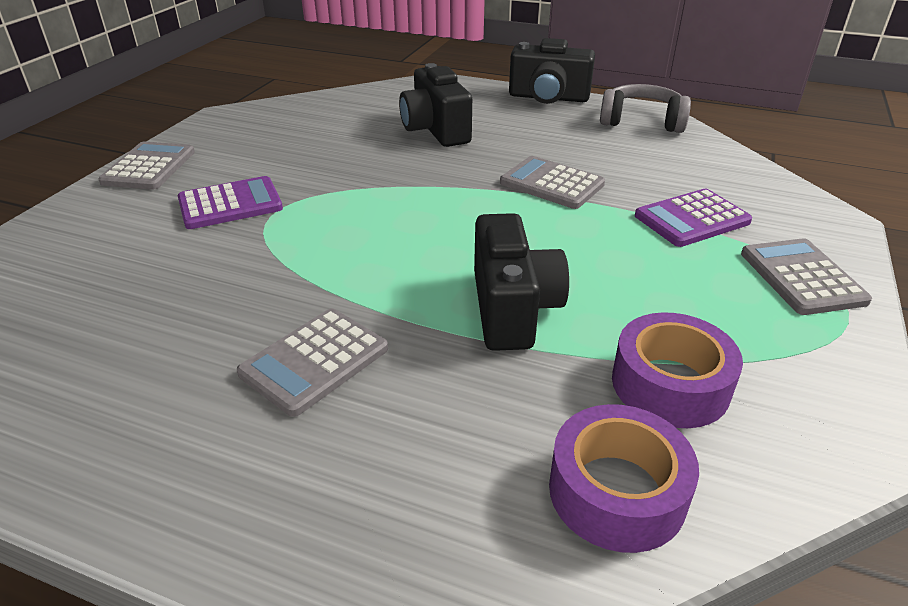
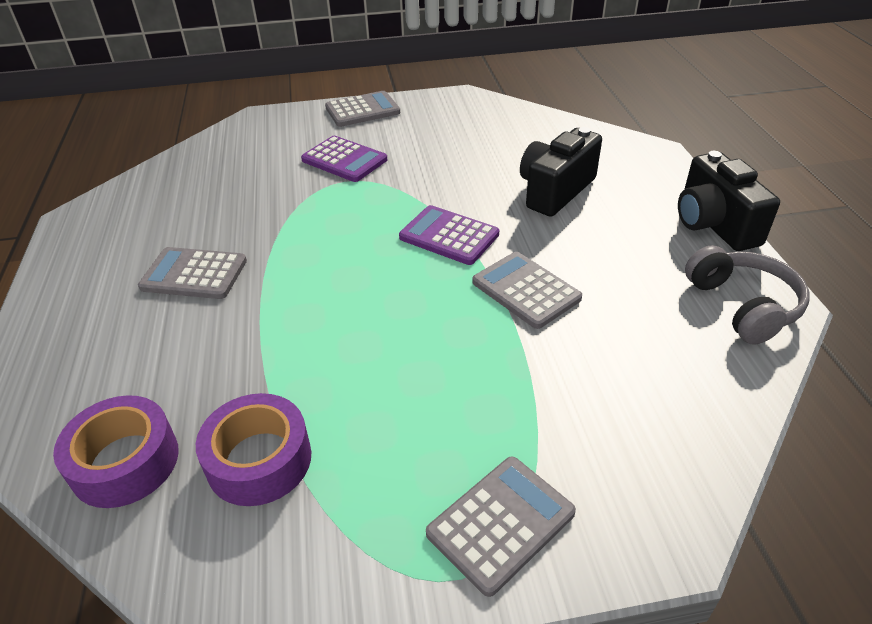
camera: 60 degrees right, 5 degrees up
(512, 309) = (307, 338): black camera -> none
(551, 184) = (526, 290): grey calculator -> grey calculator turned 45 degrees counterclockwise
(692, 219) = (548, 405): purple calculator -> purple calculator (449, 236)

